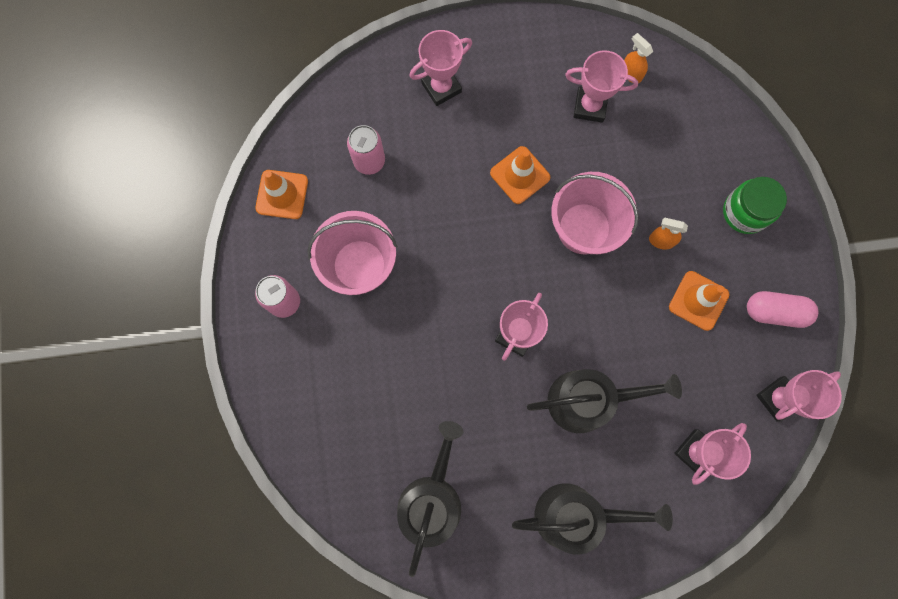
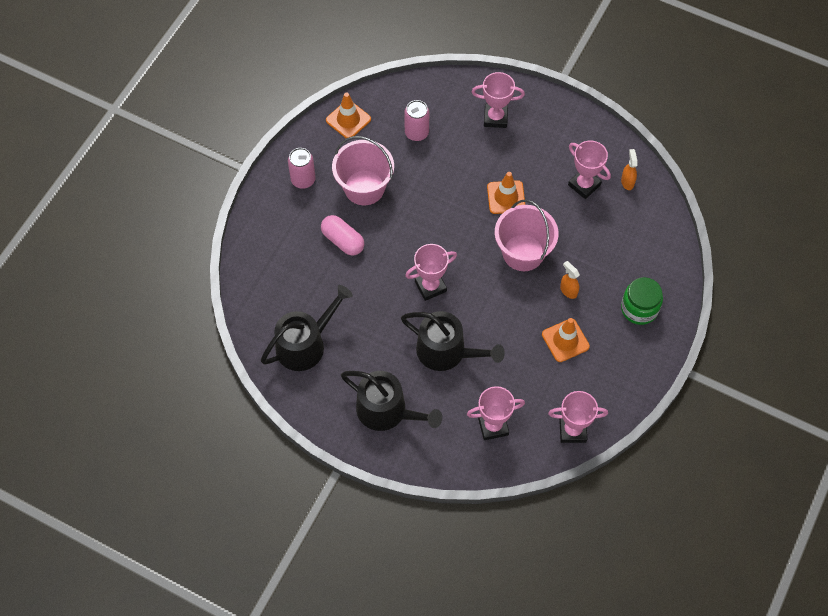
camera: 35 degrees right, 15 degrees down
(775, 312) = (612, 379): pink capsule -> pink capsule (343, 241)

